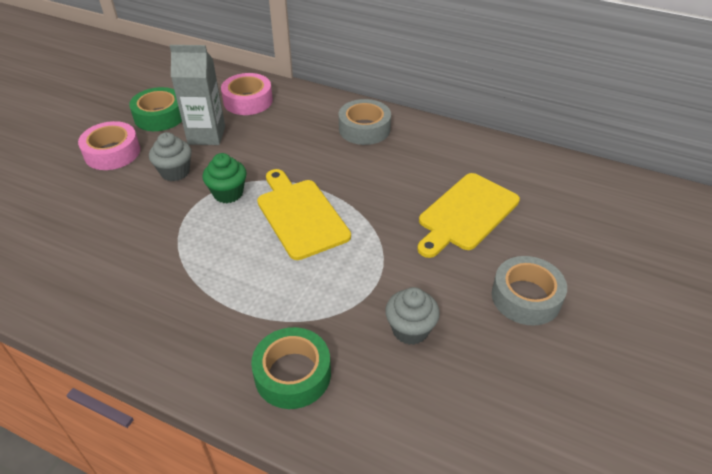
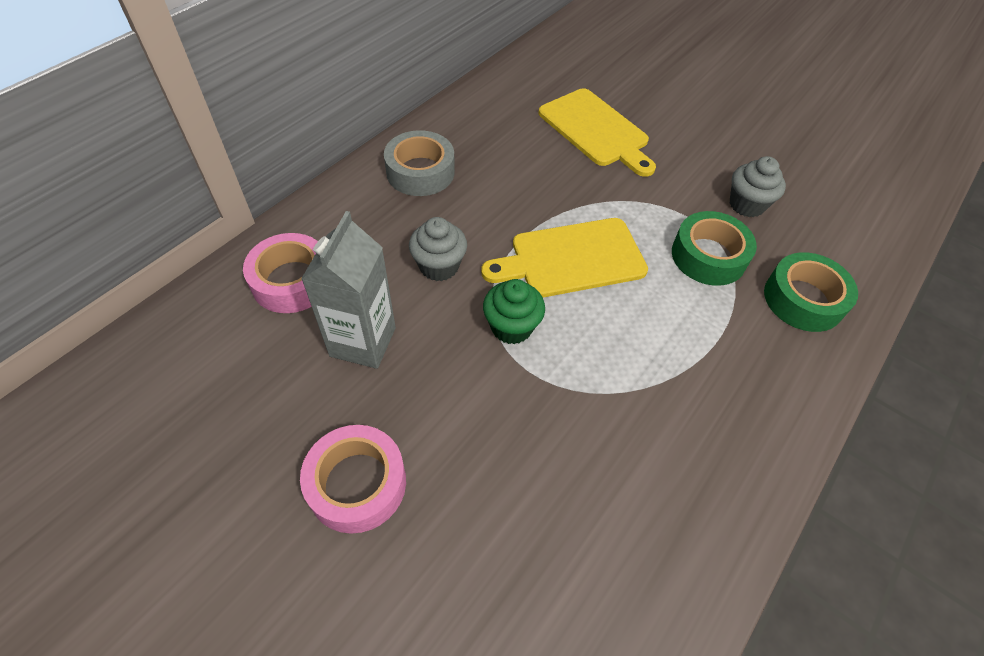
camera: 80 degrees left, 10 degrees up
(160, 116) = (275, 406): green tape -> green tape (708, 256)
(175, 172) = (443, 389): grey cupcake -> grey cupcake (439, 266)
(526, 297) = (709, 125): grey tape -> none

